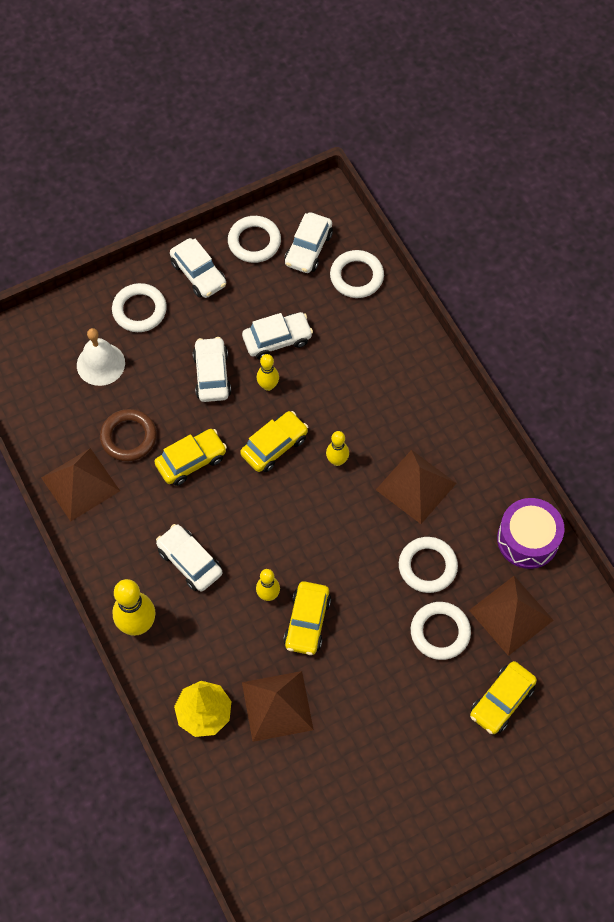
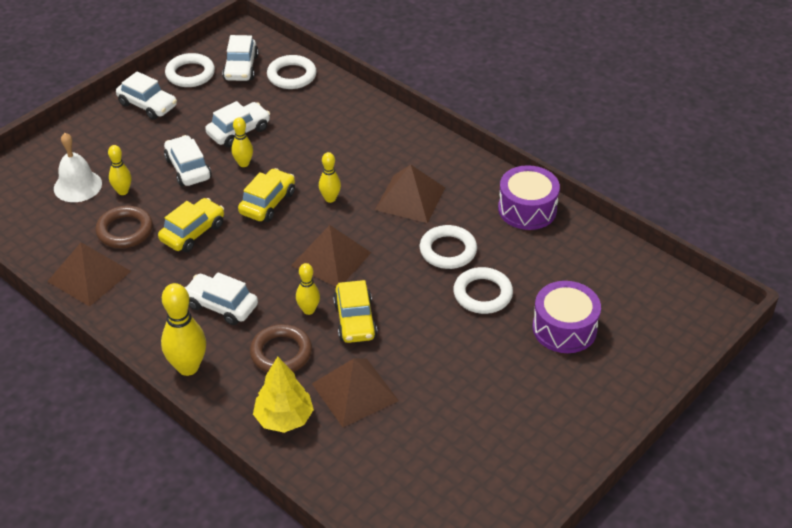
camera: 20 degrees left, 20 degrees down
(139, 310) = (101, 141): white ring -> none
(141, 385) = (123, 191): none -> yellow bowling pin
(226, 637) = (281, 353): none -> brown ring
(501, 701) = (564, 328): yellow car -> purple drum
(511, 615) = (540, 265): brown pyramid -> brown pyramid (331, 259)

